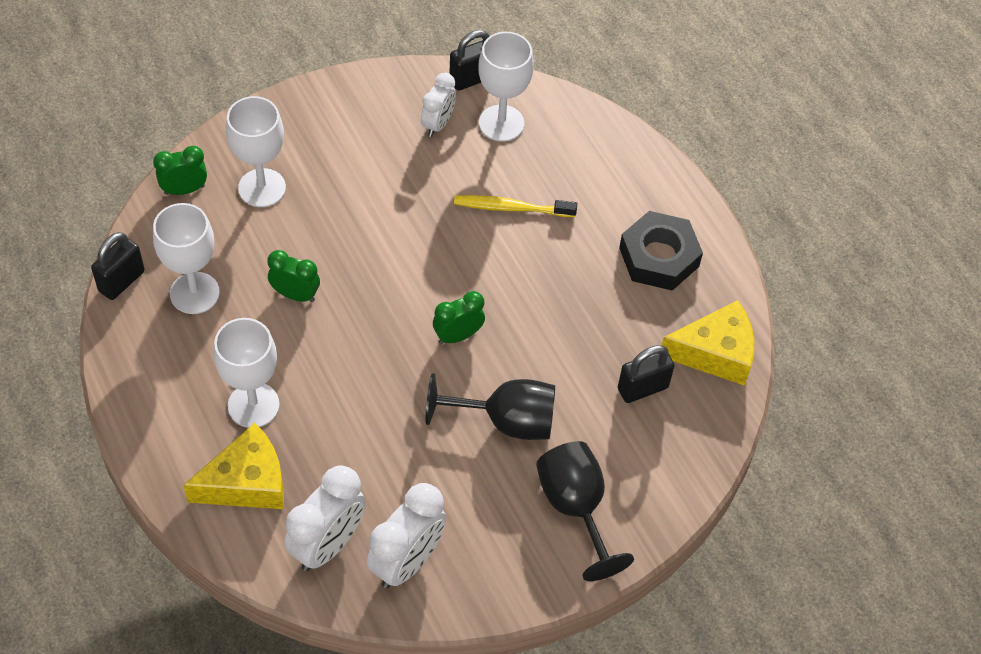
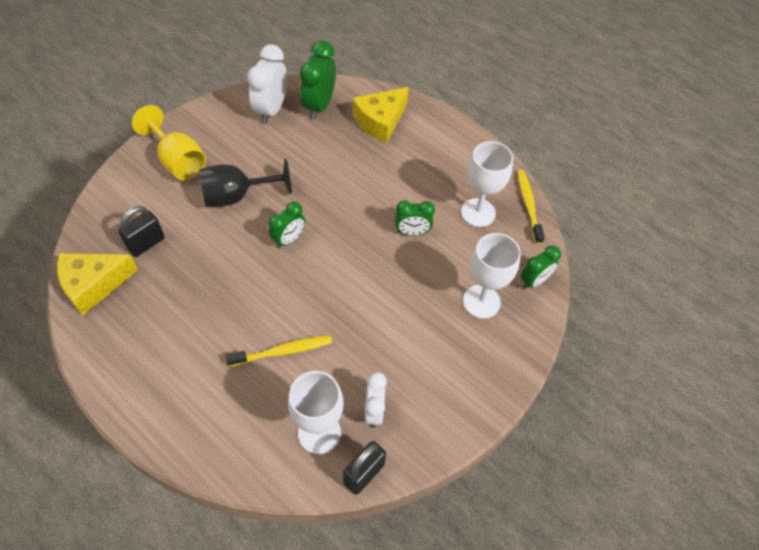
camera: 160 degrees right, 0 degrees up
(121, 281) = (528, 205): black padlock -> yellow toothbrush
(253, 405) = (400, 160): white goblet -> none
(327, 544) = (319, 106): white clock -> green clock
(576, 508) = (178, 161): black goblet -> yellow goblet
(659, 257) = (149, 349): black nut -> none

